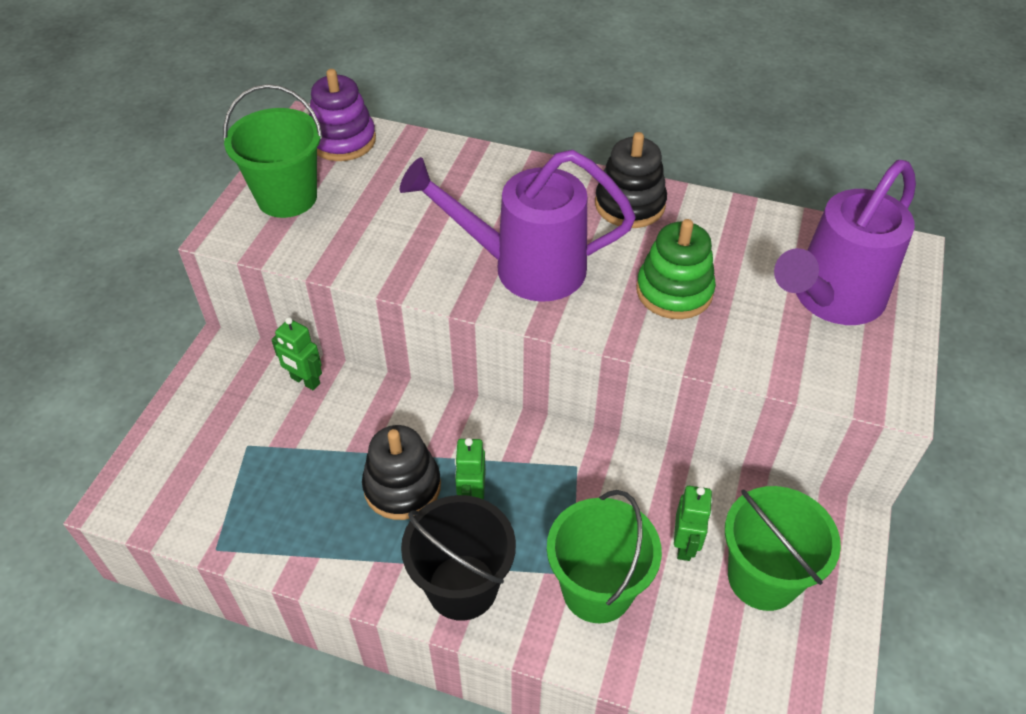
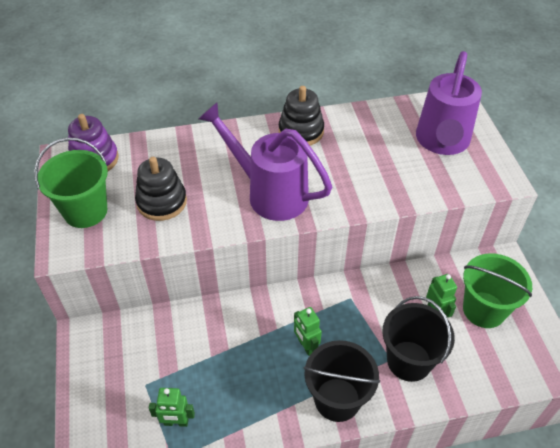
camera: 30 degrees left, 0 degrees up
(305, 381) = (153, 326): green robot -> green robot (176, 422)
(402, 486) = (261, 360): black stacking toy -> black stacking toy (162, 202)
(525, 267) = (269, 193): purple watering can -> purple watering can turned 60 degrees clockwise
(597, 589) = (409, 361): green bucket -> black bucket
(674, 291) = (361, 172): green stacking toy -> none

